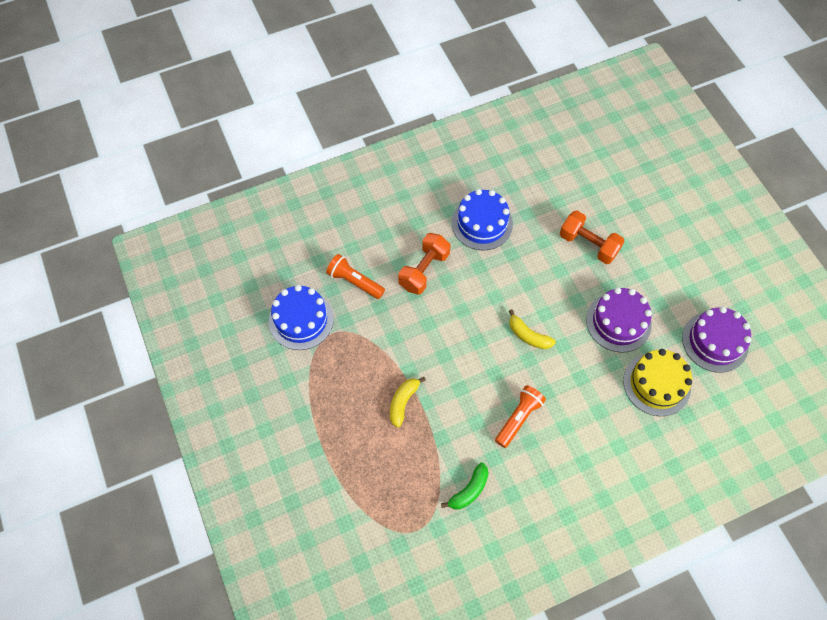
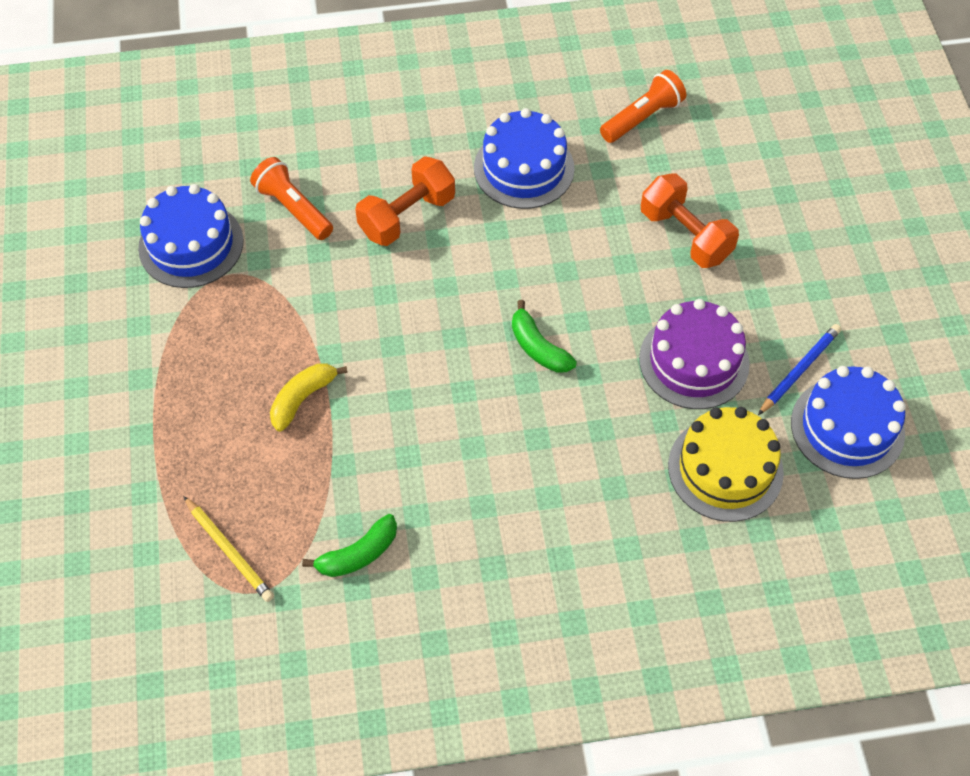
camera: 15 degrees right, 5 degrees down
(394, 508) = (229, 551): none -> yellow pencil
(518, 418) = (478, 466): orange flashlight -> orange flashlight (642, 118)
(528, 335) = (538, 347): yellow banana -> green banana
(678, 313) = (799, 370): none -> blue pencil
(715, 341) = (847, 428): purple cake -> blue cake

